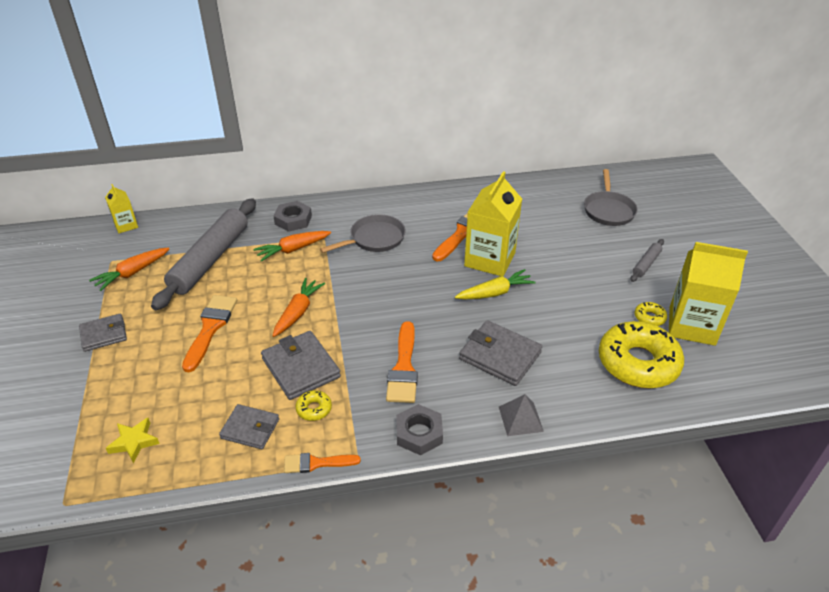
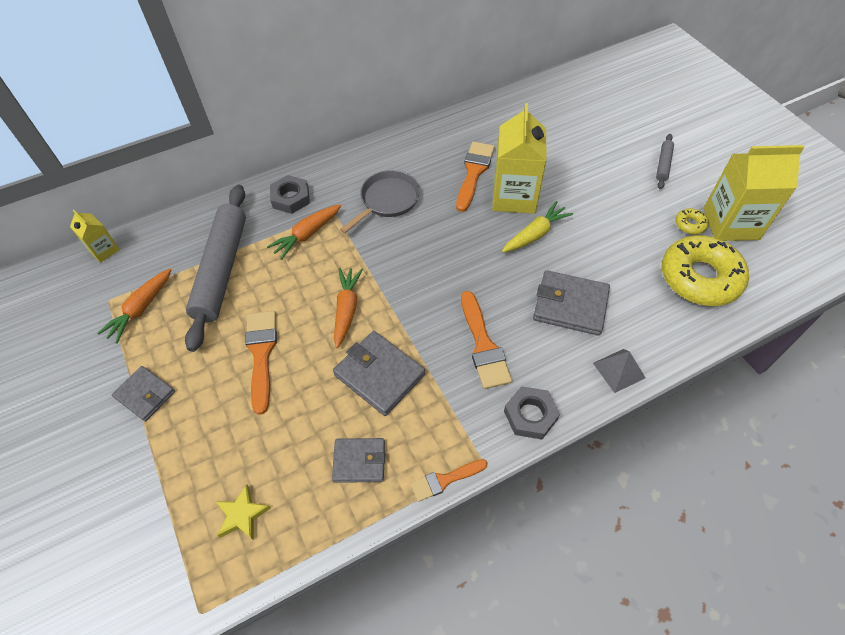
camera: 15 degrees left, 15 degrees up
(104, 334) = (145, 395): grey wallet -> grey wallet turned 75 degrees clockwise
(314, 409) = (414, 419): yellow donut -> none
(608, 210) = (604, 111): grey pan -> none

